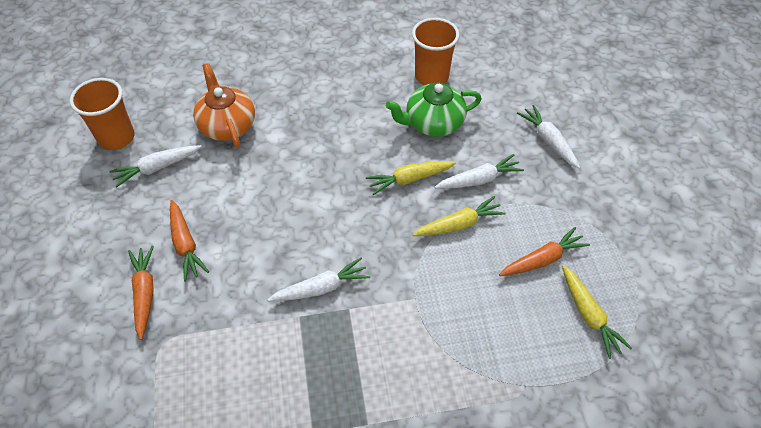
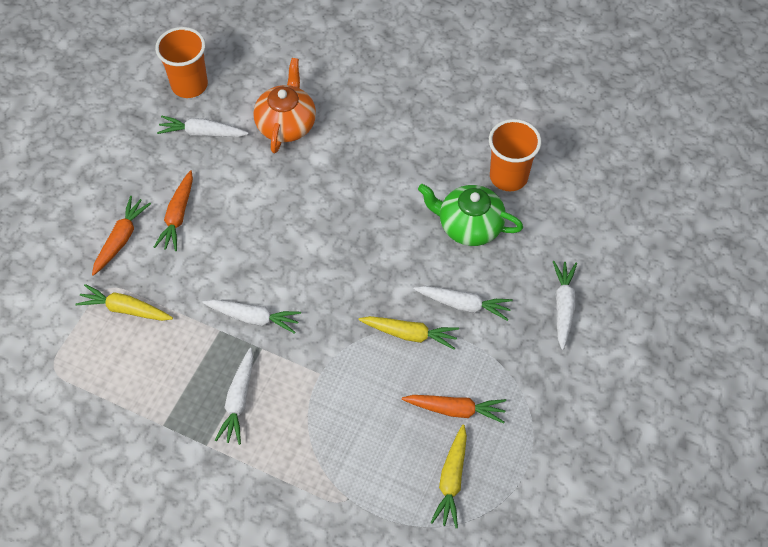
camera: 35 degrees right, 5 degrees up
(365, 365) = (238, 401): none -> white carrot
(409, 179) = (402, 267): yellow carrot -> yellow carrot (125, 309)

